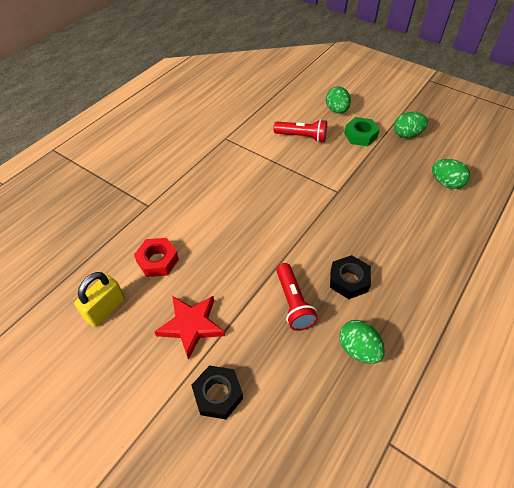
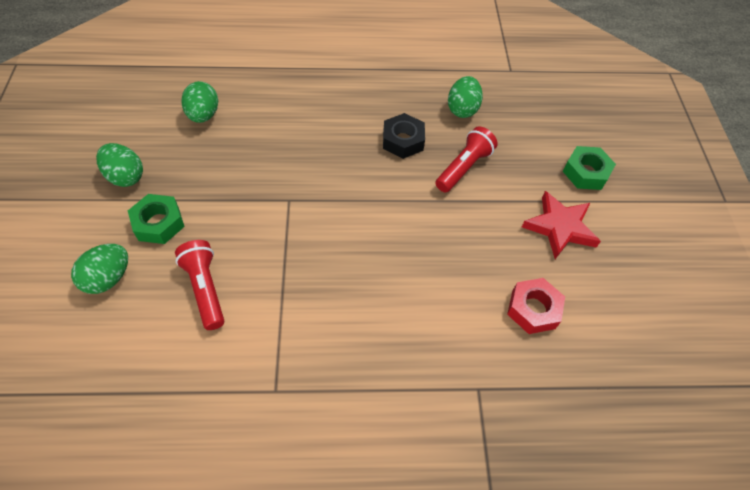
camera: 130 degrees left, 5 degrees up
(105, 309) = (623, 311): yellow padlock -> none
(218, 394) = (586, 172): black nut -> green nut

